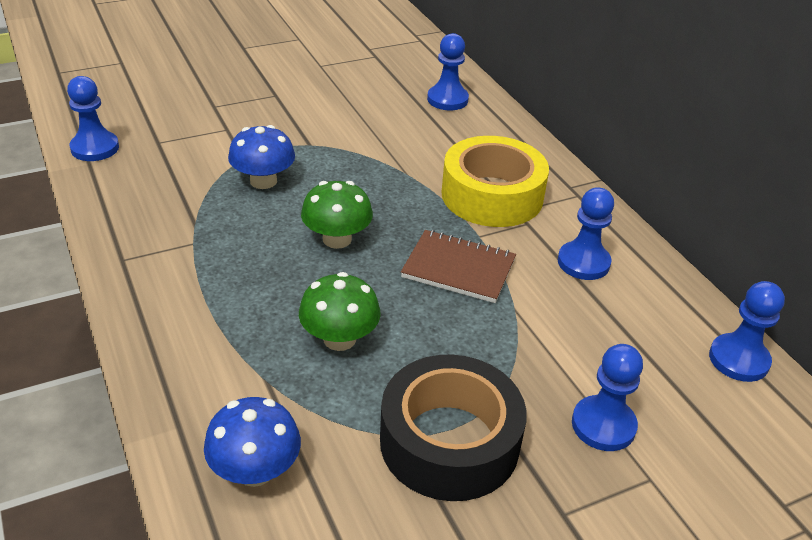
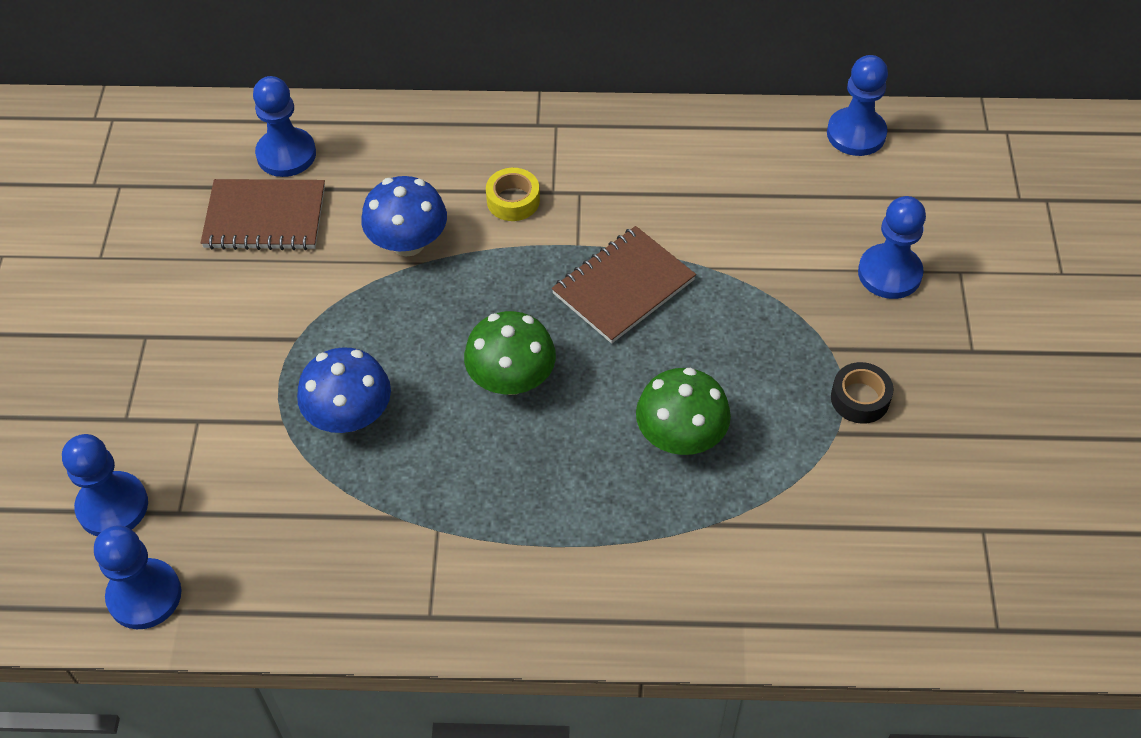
camera: 60 degrees left, 15 degrees up
(255, 470) = (830, 571): blue mushroom -> blue mushroom (408, 242)
(392, 107) = (265, 218): none -> brown notebook
(449, 441) = (860, 398): black tape -> black tape, size x0.41
(492, 195) = (513, 200): yellow tape -> yellow tape, size x0.41
(583, 262) = (669, 177): blue pawn -> blue pawn (112, 506)

